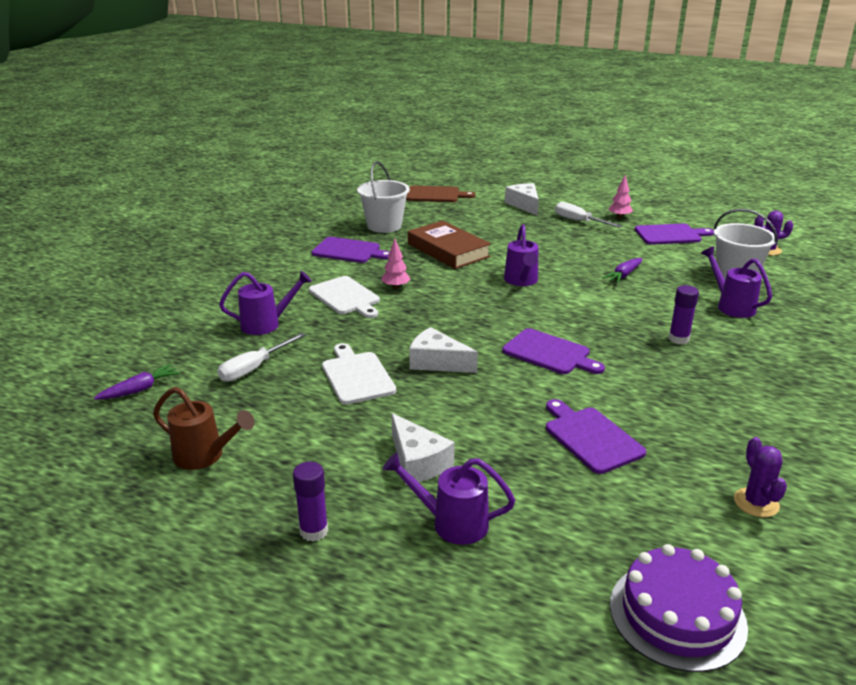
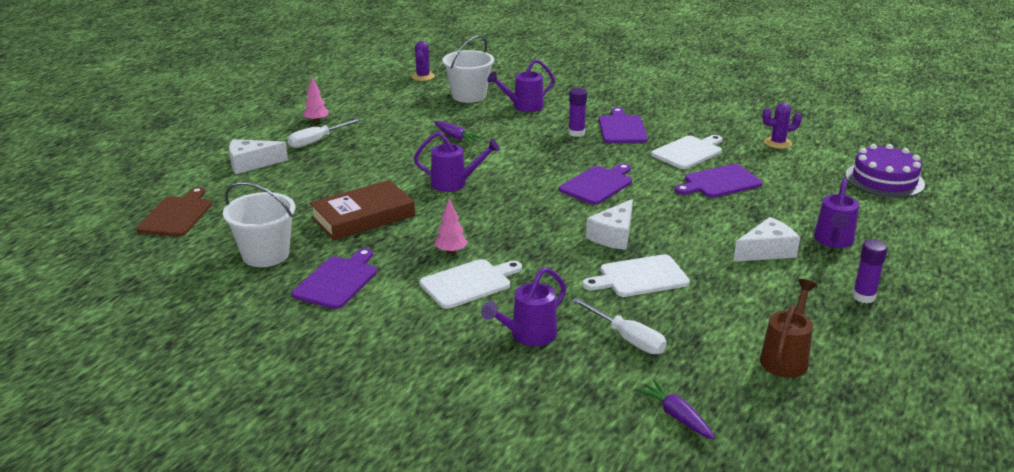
camera: 85 degrees left, 0 degrees up
(266, 324) = (528, 335): purple watering can -> purple watering can turned 120 degrees counterclockwise
(670, 235) = (373, 106): purple cutting board -> purple cutting board (622, 128)
(671, 417) = (688, 152): none -> white cutting board

